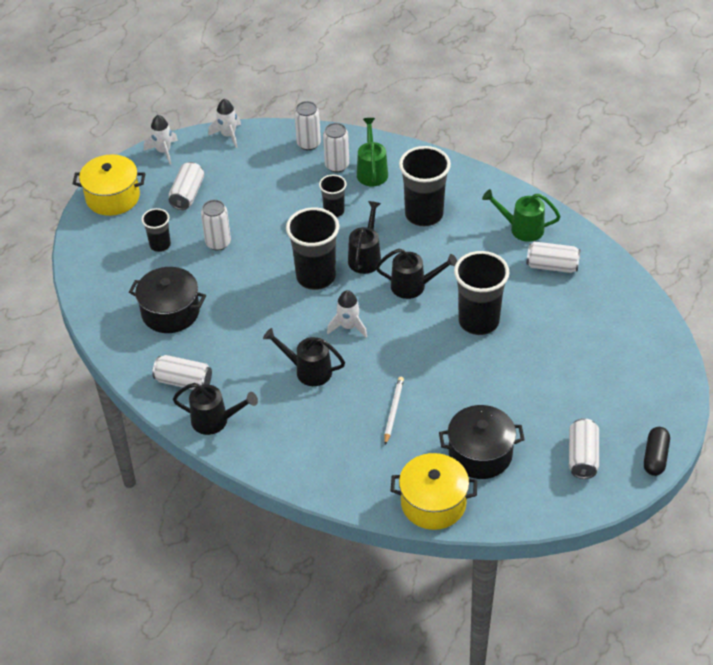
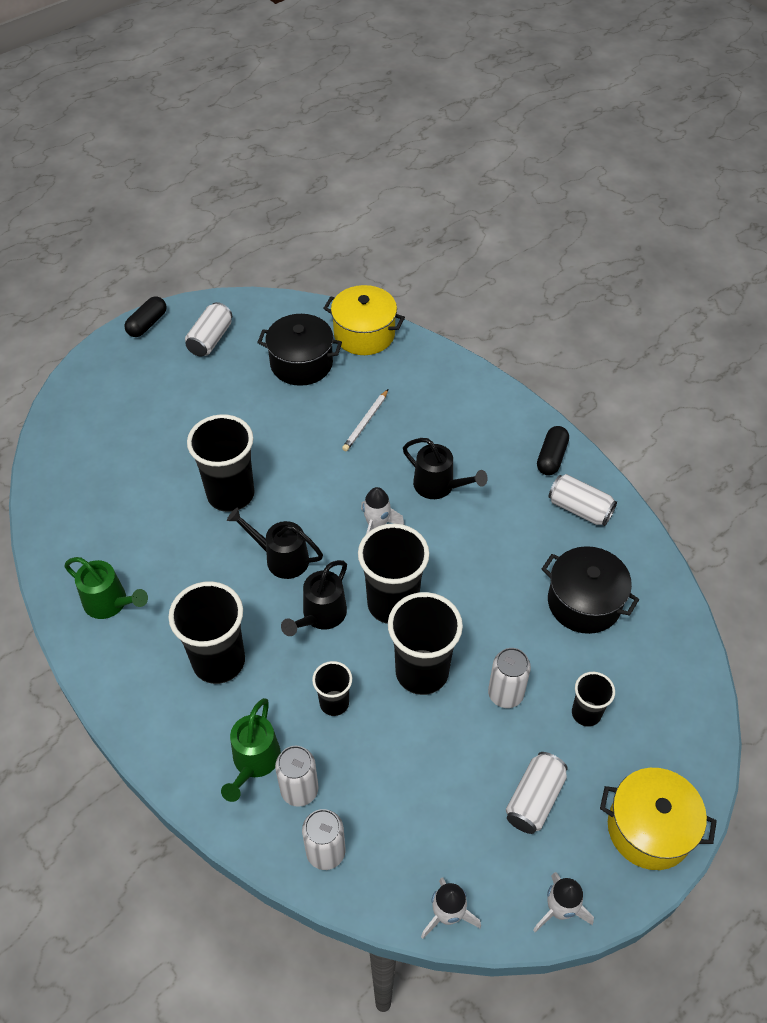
camera: 165 degrees left, 5 degrees up
(215, 420) = (551, 457): black watering can -> black capsule
(280, 241) = (422, 672): none -> black cup
(552, 266) = (109, 540): white can -> none

